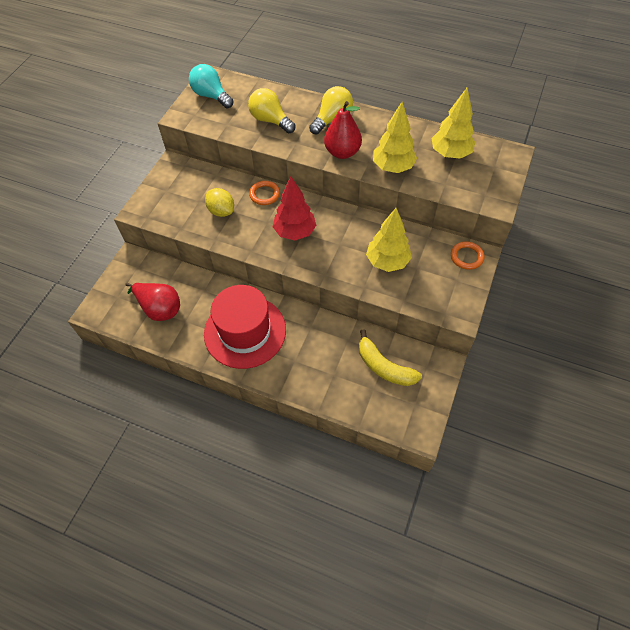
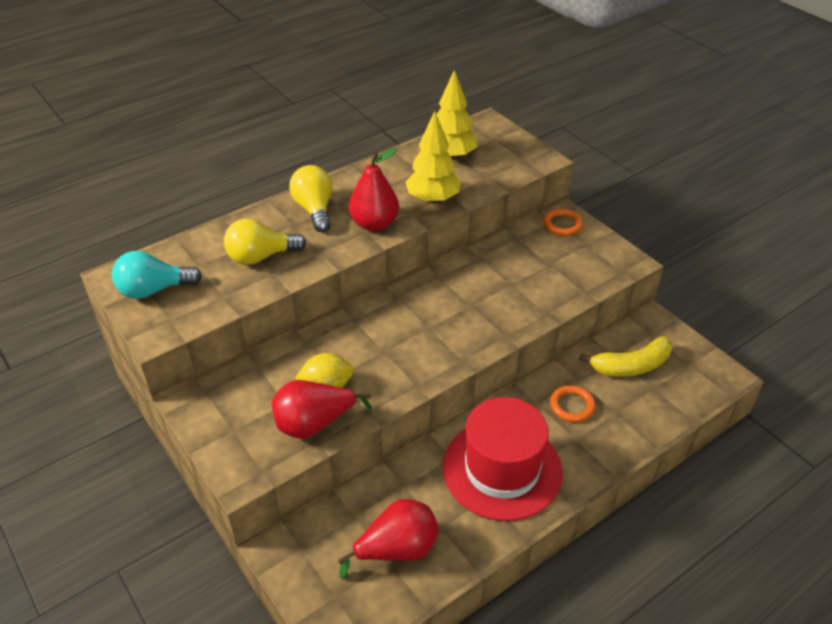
camera: 60 degrees left, 15 degrees down
(191, 220) = (314, 424): none -> red pear
(264, 194) = (338, 335): orange ring -> orange ring (572, 406)
(295, 232) = (422, 333): red tree -> none
(387, 261) = (525, 280): yellow tree -> none

